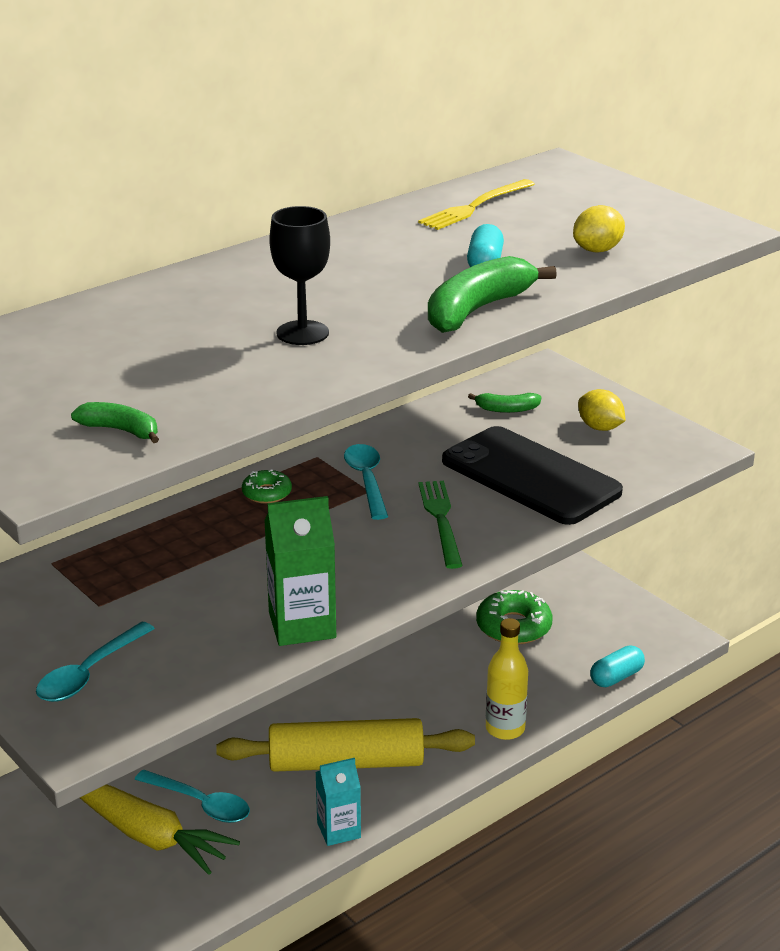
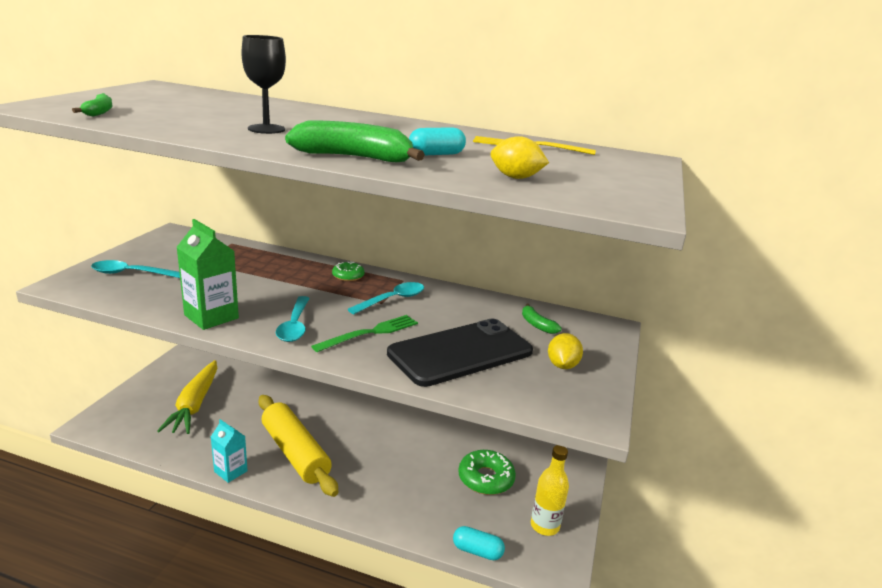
camera: 55 degrees right, 5 degrees down
(200, 804) = (228, 413): turquoise spoon -> turquoise spoon (294, 326)
(505, 729) = (374, 511): yellow bottle -> yellow bottle (544, 526)
(530, 476) = (460, 353): black phone -> black phone turned 45 degrees clockwise

